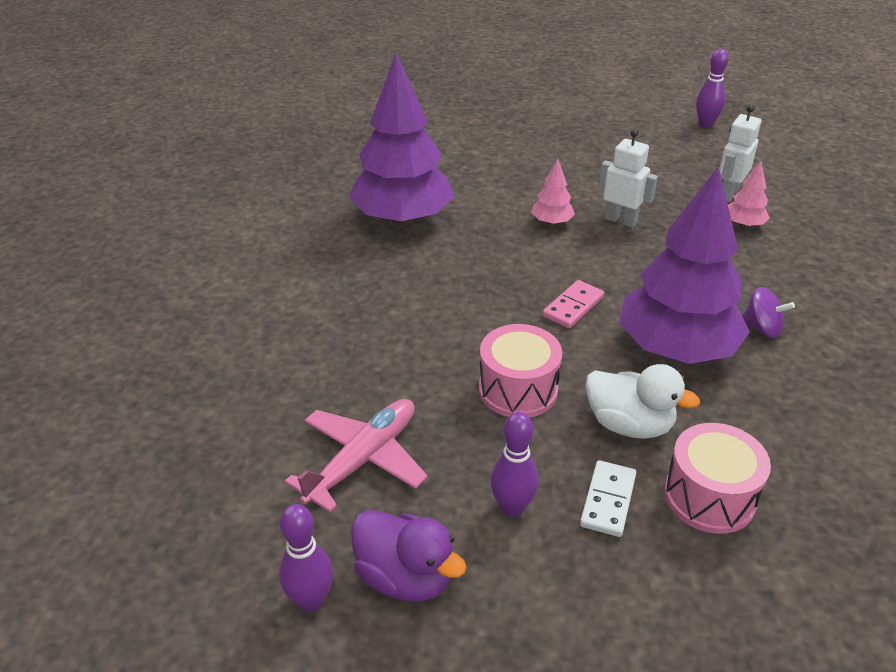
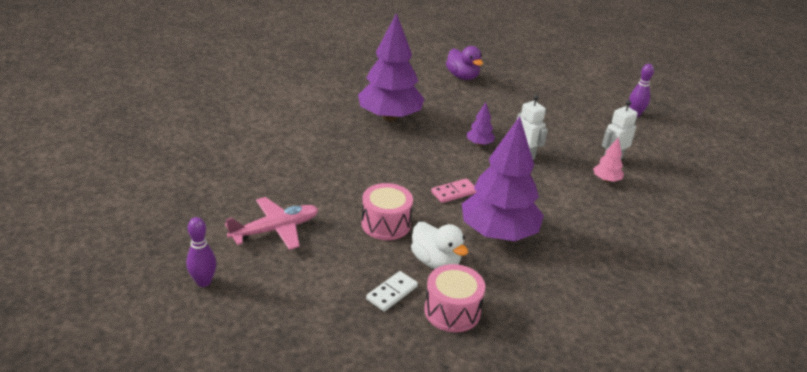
camera: 20 degrees right, 5 degrees down
(405, 577) = (257, 289): purple duck -> purple duck (462, 76)
(512, 507) = (336, 278): purple bowling pin -> none
(551, 222) = (479, 144): pink tree -> purple tree
(762, 328) = (564, 239): purple spinning top -> none

